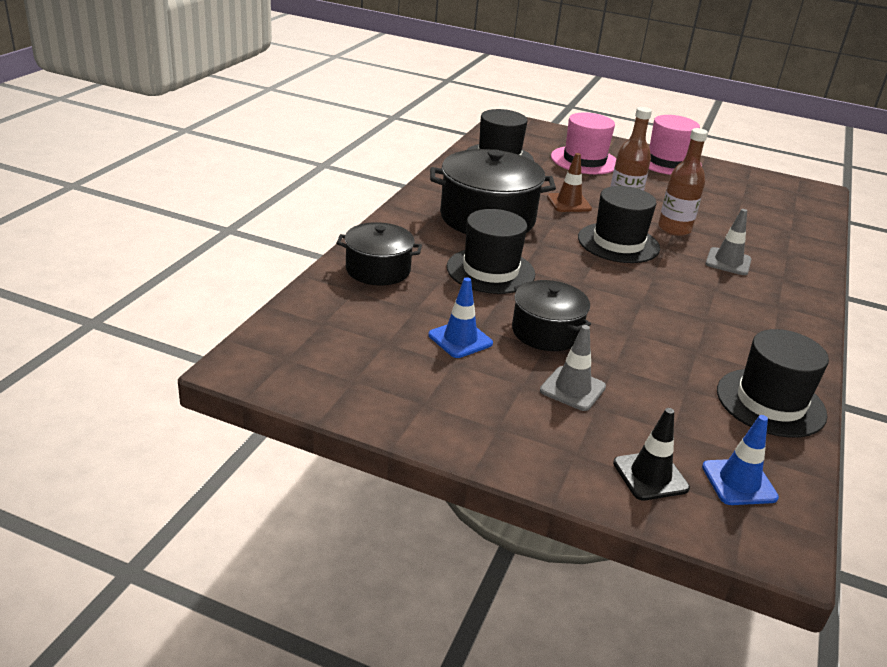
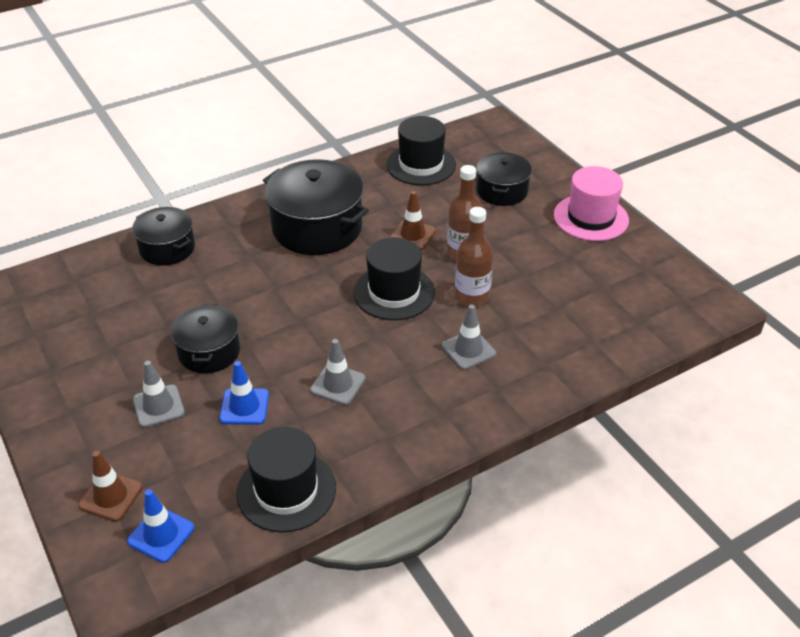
camera: 40 degrees right, 10 degrees up
(460, 339) = (141, 331): blue traffic cone -> blue traffic cone (244, 407)
(490, 271) = (247, 280): black hat -> none
(584, 160) = (502, 191): pink hat -> black pot
(650, 476) = (111, 496): black traffic cone -> brown traffic cone
(682, 316) = (338, 384): none -> grey traffic cone

